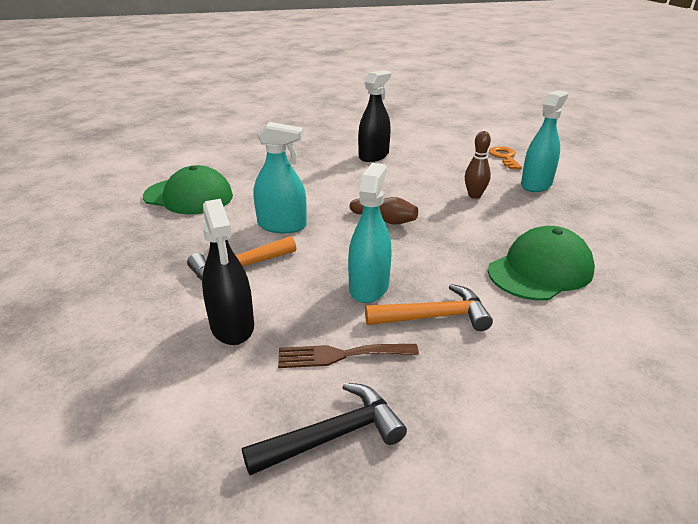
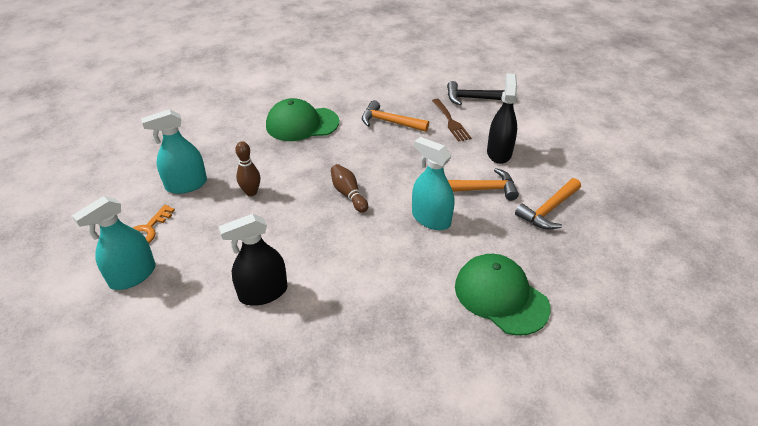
camera: 150 degrees left, 10 degrees up
(145, 272) = (548, 210): none -> orange hammer
(340, 355) = (451, 122): brown fork -> brown fork turned 45 degrees clockwise
(369, 287) = (408, 148): turquoise spray bottle -> turquoise spray bottle (133, 275)

